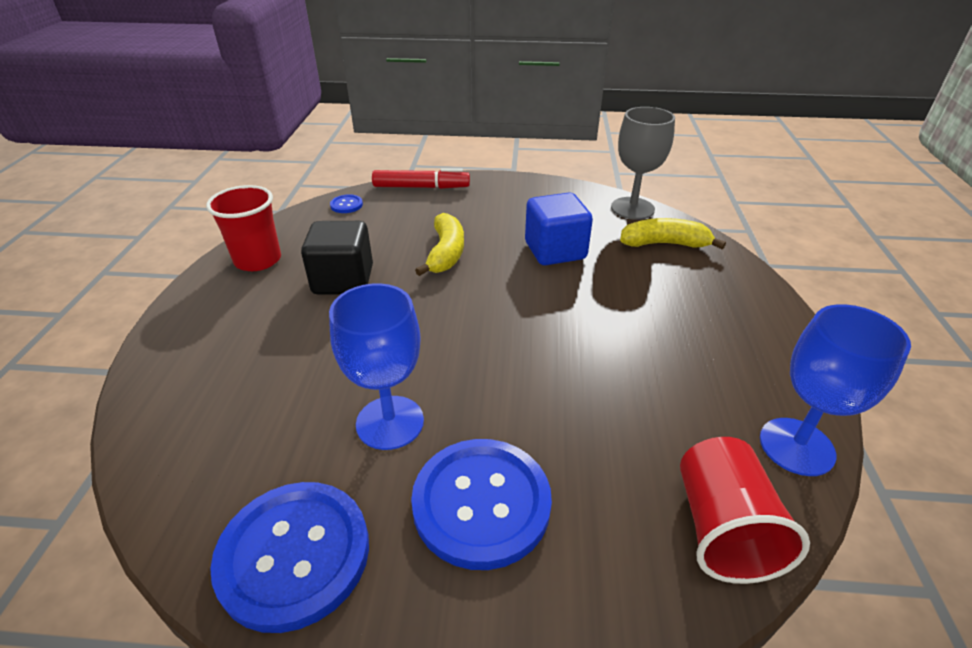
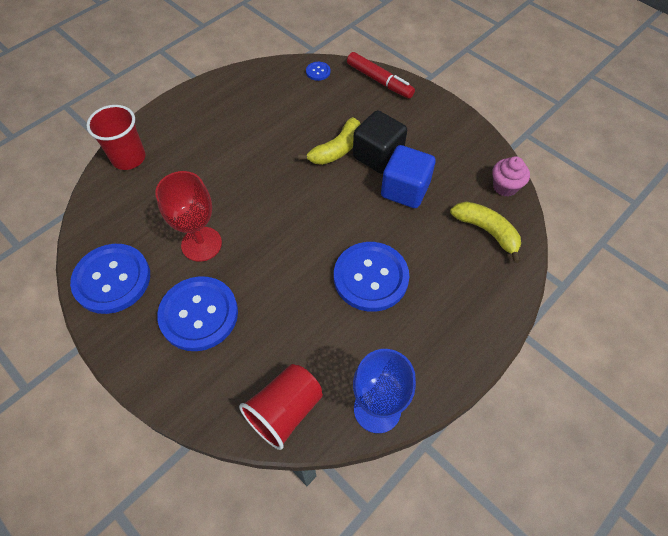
camera: 40 degrees right, 20 degrees up
(258, 260) = (232, 92): red cup -> red cup (128, 158)
(343, 280) = (261, 135): black cube -> black cube (378, 156)
(390, 422) = (201, 244): blue goblet -> red goblet
(622, 335) = (370, 277): none -> blue button
(632, 208) = (505, 186): grey goblet -> pink cupcake

